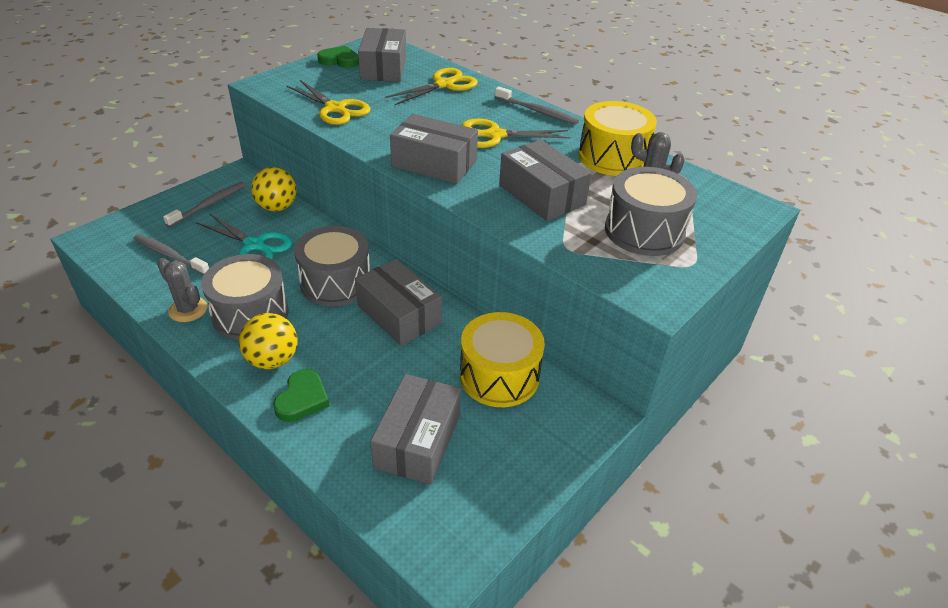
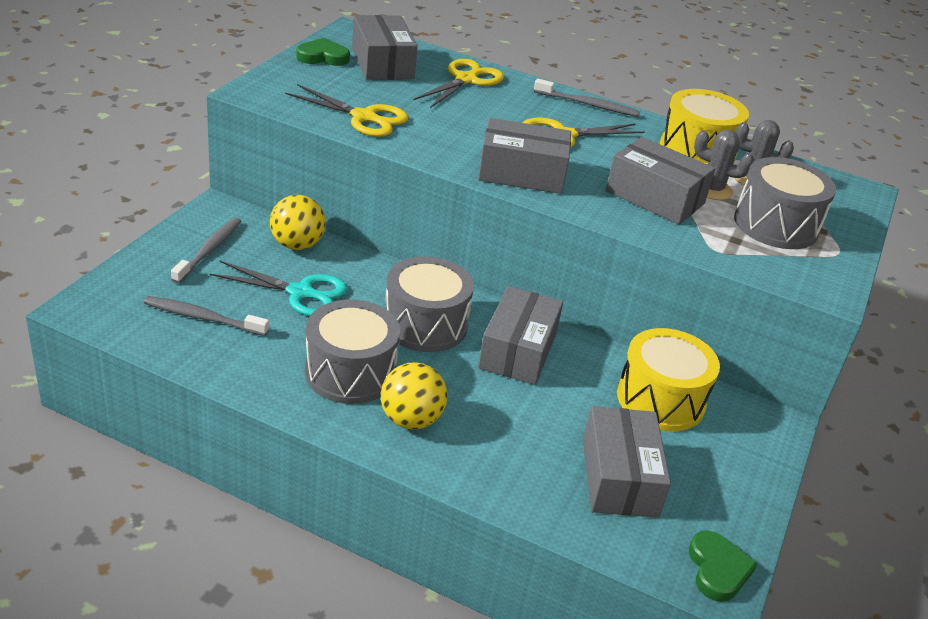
camera: 20 degrees left, 5 degrees down
(188, 310) = (272, 378): grey cactus -> grey cactus (712, 189)
(302, 399) = (471, 455): green heart -> green heart (717, 569)
(399, 314) = (518, 350): grey box -> grey box turned 75 degrees clockwise

